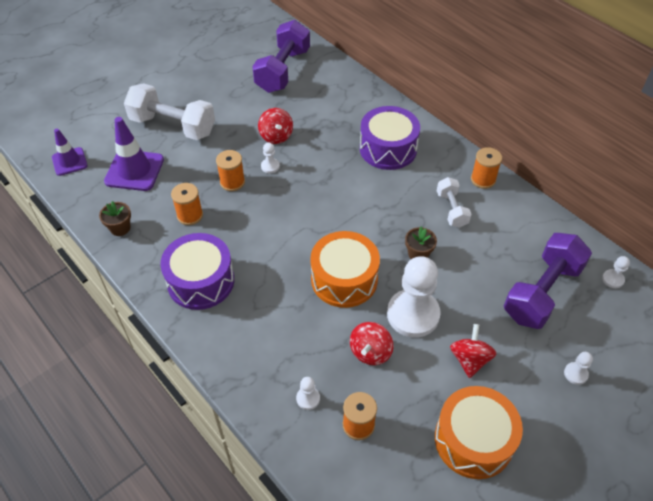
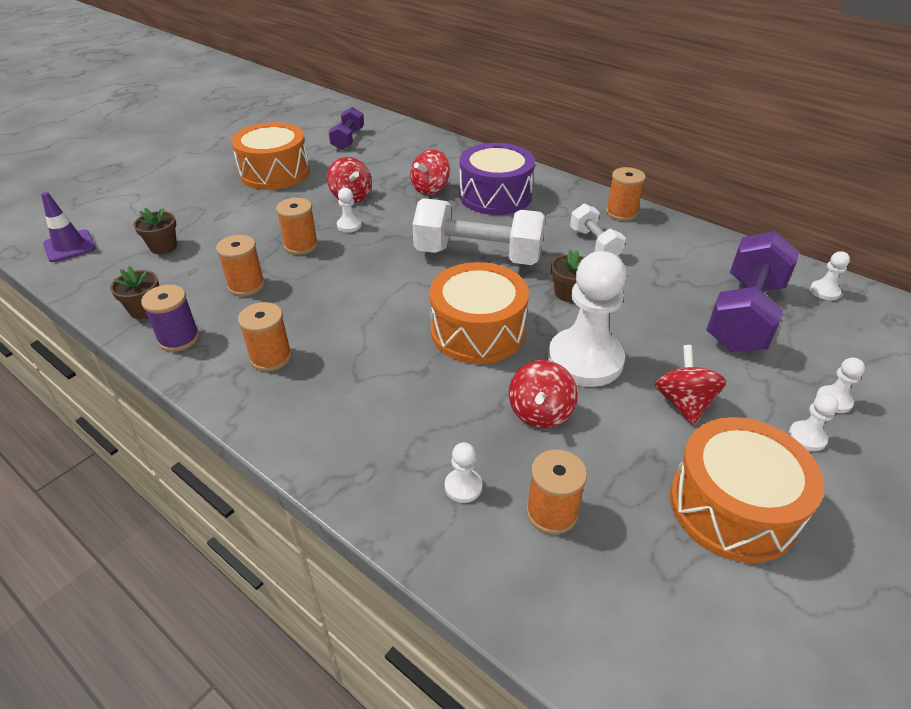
camera: 10 degrees left, 10 degrees down
(134, 170) = (163, 247): purple traffic cone -> brown flower pot
(141, 256) = (179, 338): none -> purple spool
(173, 126) = (214, 199): white dumbbell -> white dumbbell (478, 255)
(200, 281) = (271, 357): purple drum -> orange spool
(221, 102) = (275, 172): none -> orange drum
(283, 70) = (348, 139): purple dumbbell -> purple dumbbell, size x0.54
(339, 134) = (430, 188): none -> red spinning top
(544, 399) = (807, 437): none -> white pawn

